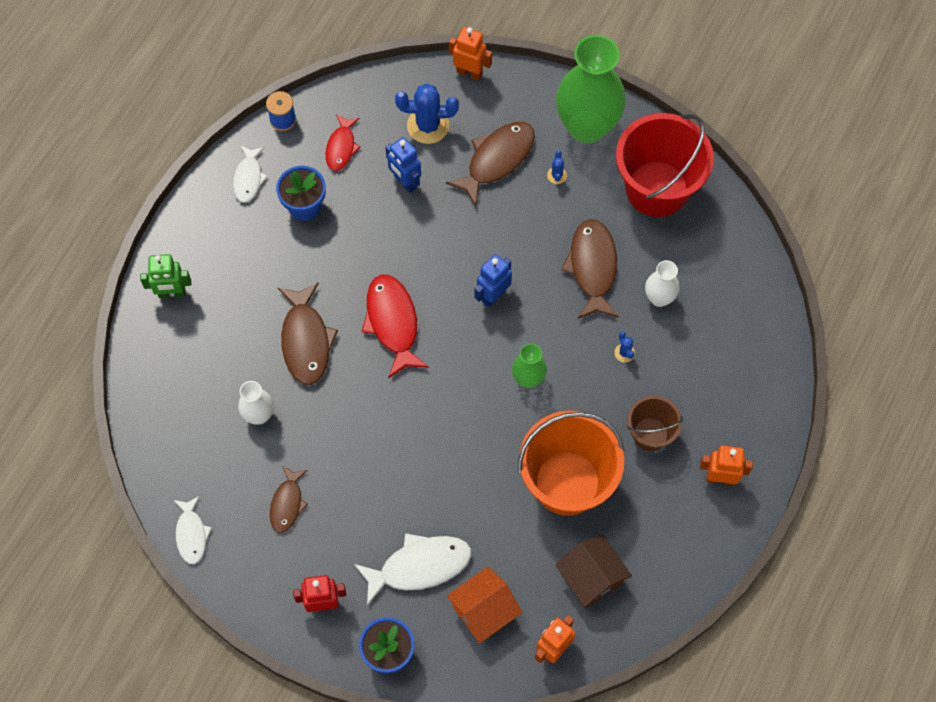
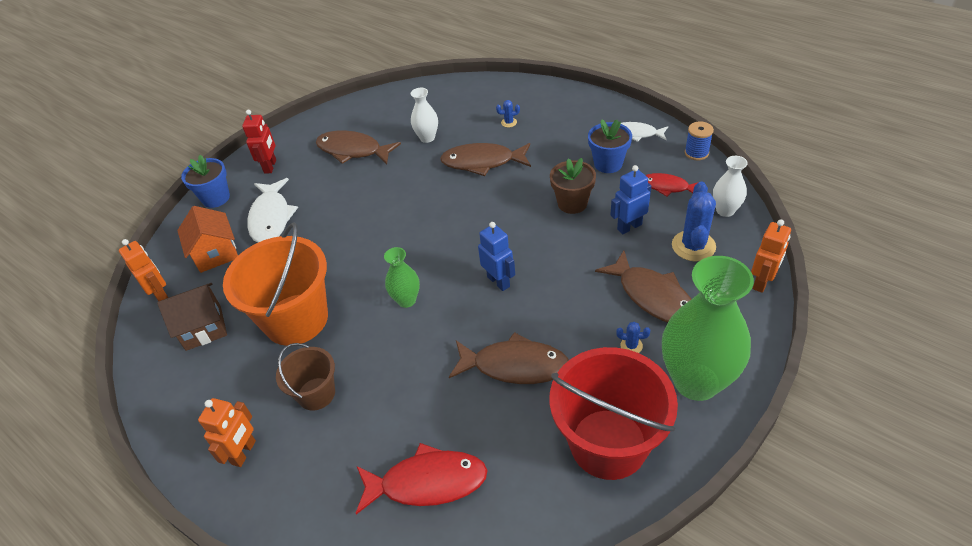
camera: 105 degrees right, 20 degrees down
(172, 293) = (538, 97): green robot -> none
(191, 534) = (351, 107): white fish -> none
(287, 503) = (353, 150): brown fish -> brown fish, size x1.65
(373, 237) = (572, 203): none -> brown flower pot
(392, 323) = (486, 212): red fish -> red fish (427, 482)
(624, 353) = (410, 382): blue cactus -> blue cactus (509, 122)
(659, 298) = (466, 425): white vase -> white vase (725, 210)

